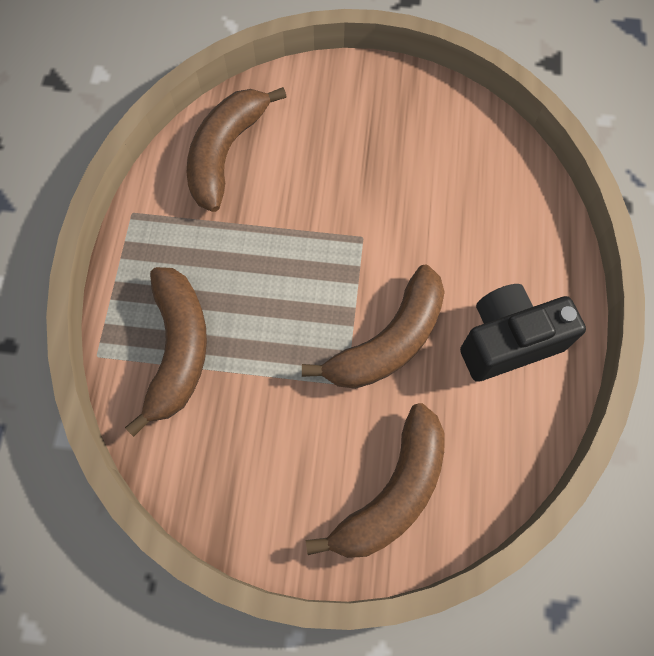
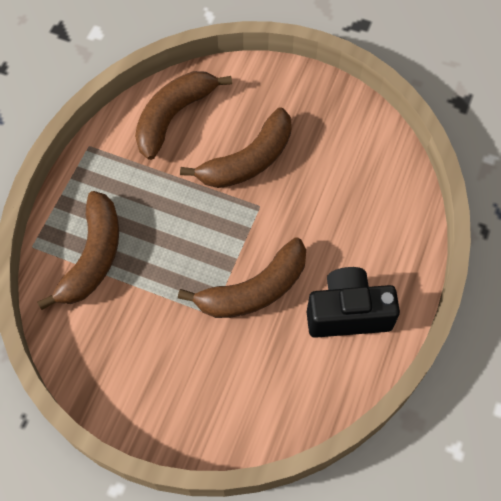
camera: 15 degrees right, 5 degrees down
(392, 492) = (221, 402): brown banana -> brown banana (248, 160)

